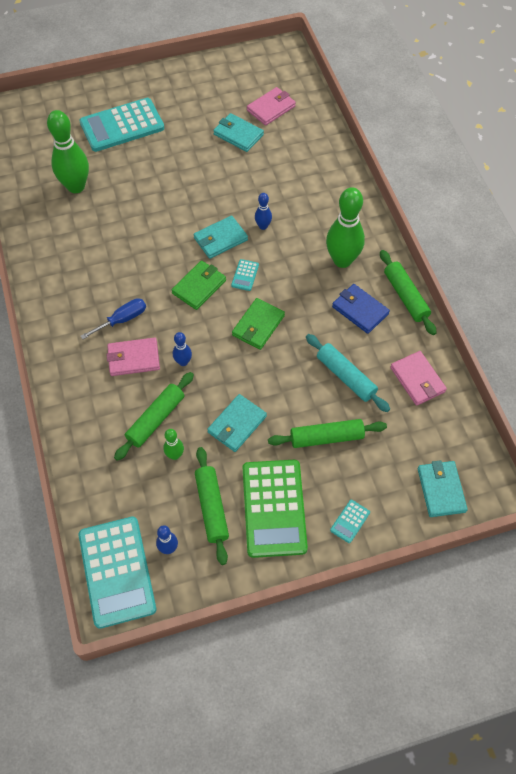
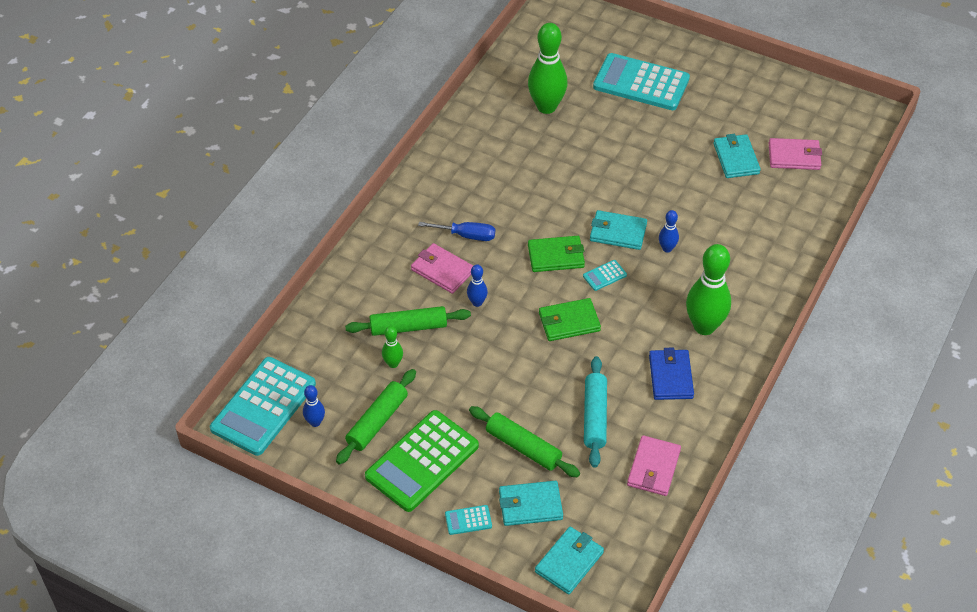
camera: 45 degrees right, 10 degrees down
(237, 424) = (464, 380): turquoise wallet -> turquoise wallet (530, 505)
(405, 296) = (726, 397): green rolling pin -> none

